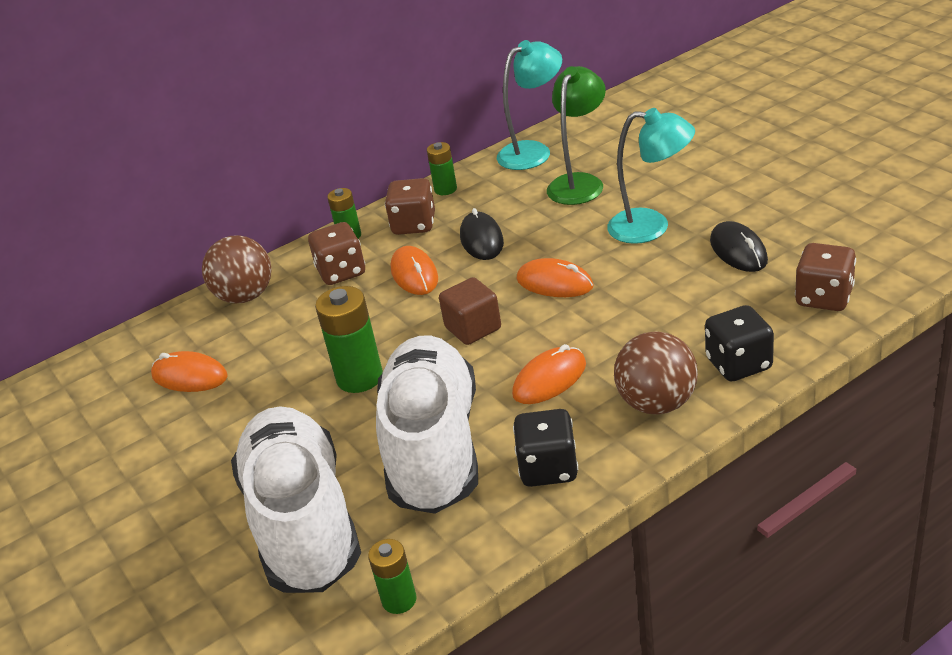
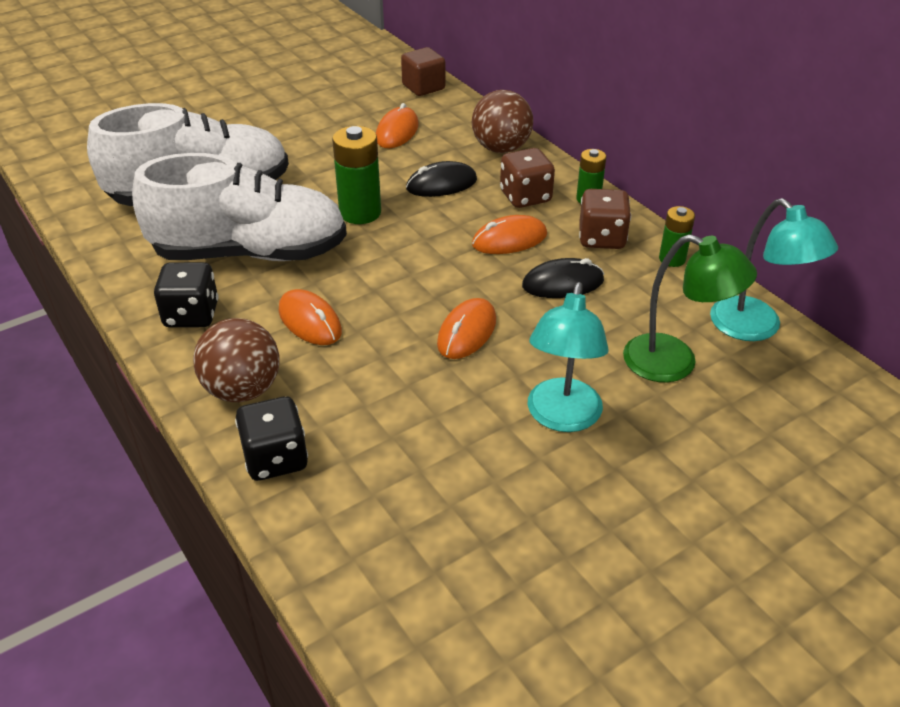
camera: 85 degrees right, 5 degrees up
(399, 600) = (98, 238): green battery -> none
(473, 328) = (407, 276): brown cube -> brown cube (423, 87)
(738, 251) = (490, 491): black mouse -> black mouse (441, 184)
(824, 298) = (367, 558): brown dice -> none

